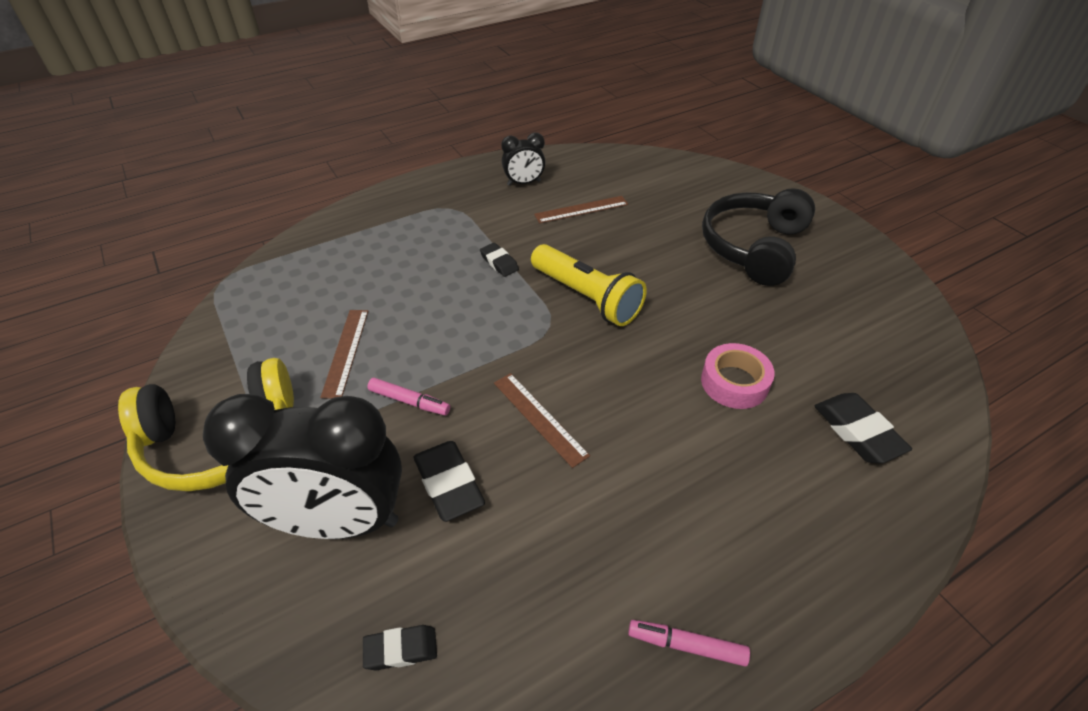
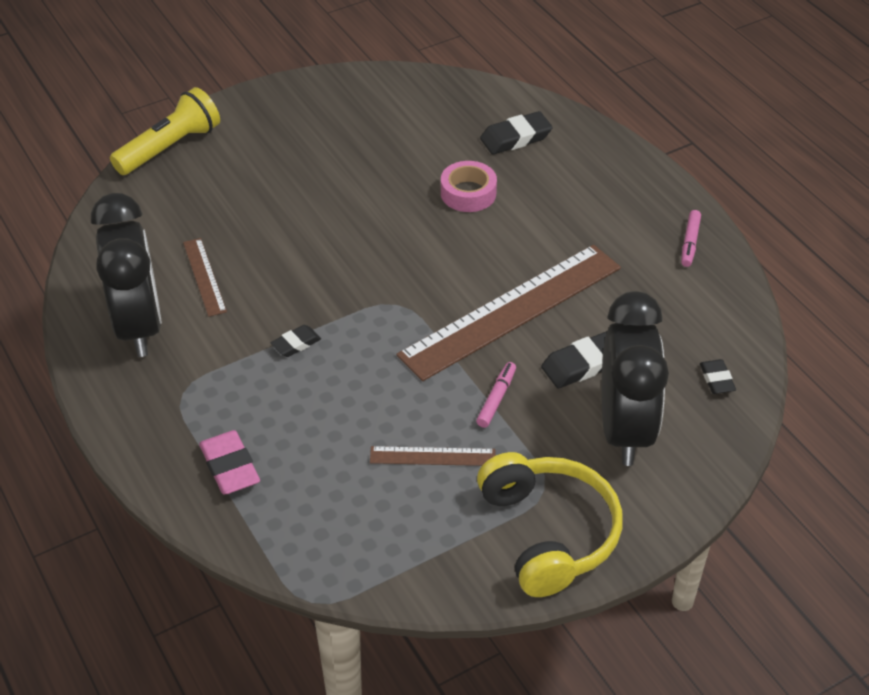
camera: 90 degrees left, 0 degrees up
(368, 235) = (230, 467): none -> pink eraser
(524, 183) = (139, 326): black clock -> black clock, size x2.14
(539, 418) = (511, 311): brown ruler -> brown ruler, size x2.24
(586, 297) = (357, 277): yellow flashlight -> yellow flashlight (170, 147)
(753, 247) = (289, 156): black headphones -> none

